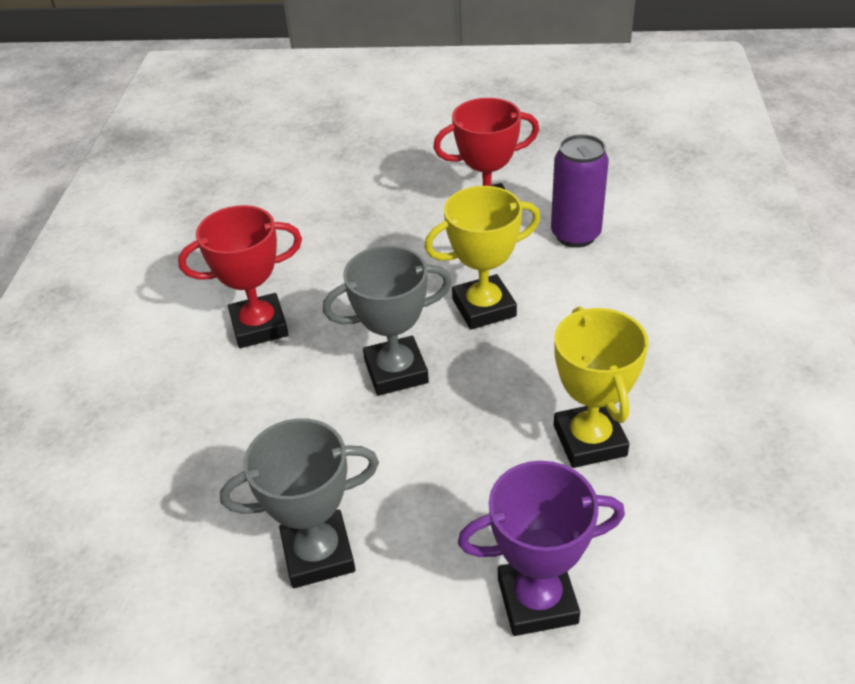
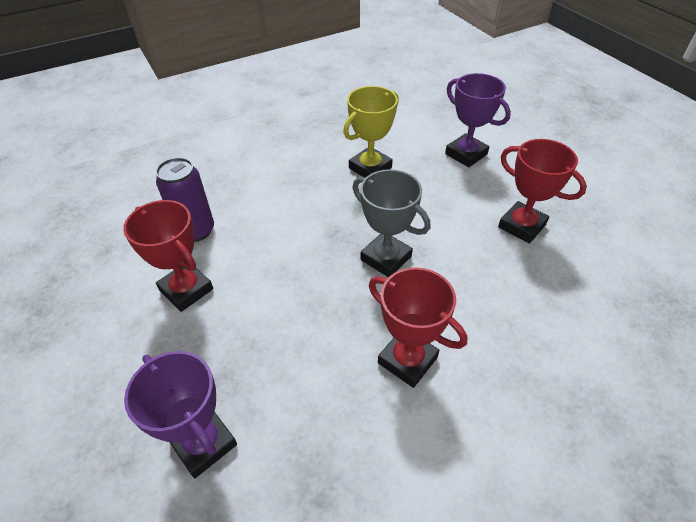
camera: 125 degrees left, 5 degrees up
(317, 190) = (203, 443): none -> purple trophy
(318, 554) = (521, 226): grey trophy -> red trophy
(484, 308) = (300, 244): yellow trophy -> none

